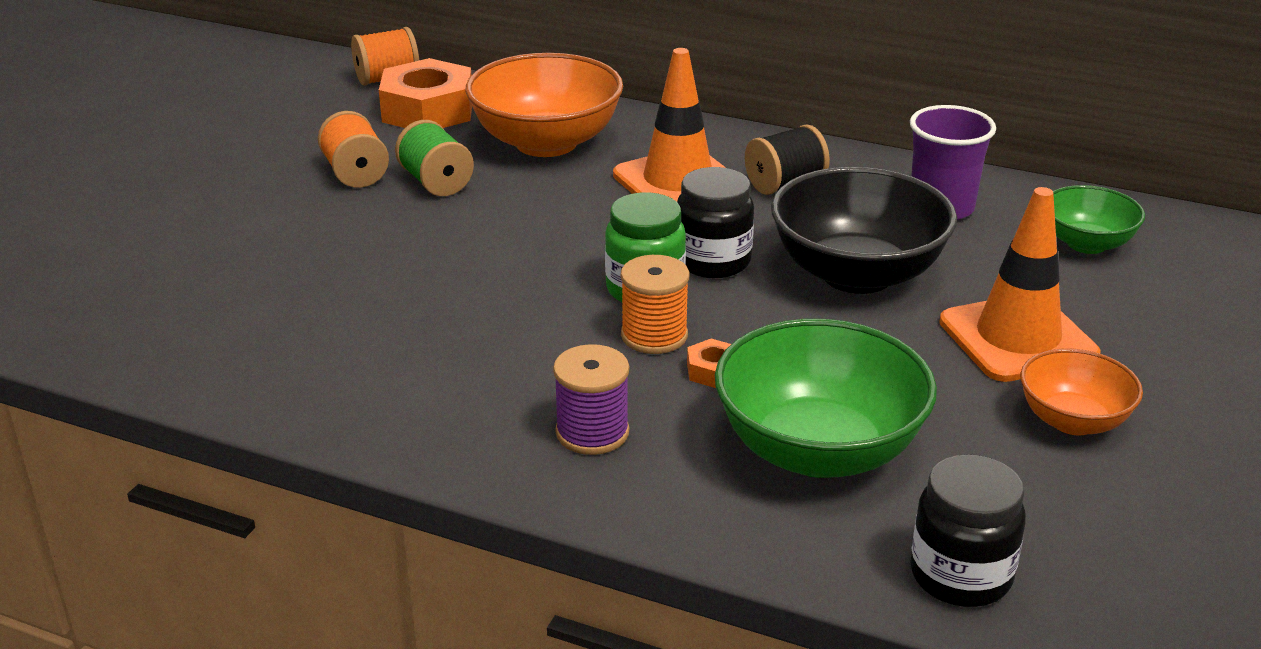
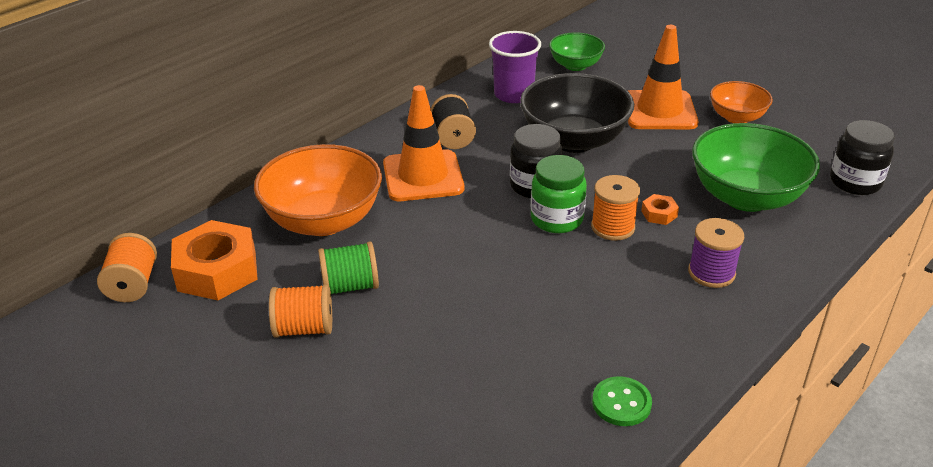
camera: 70 degrees left, 5 degrees up
(295, 387) = (621, 403): none -> green button

